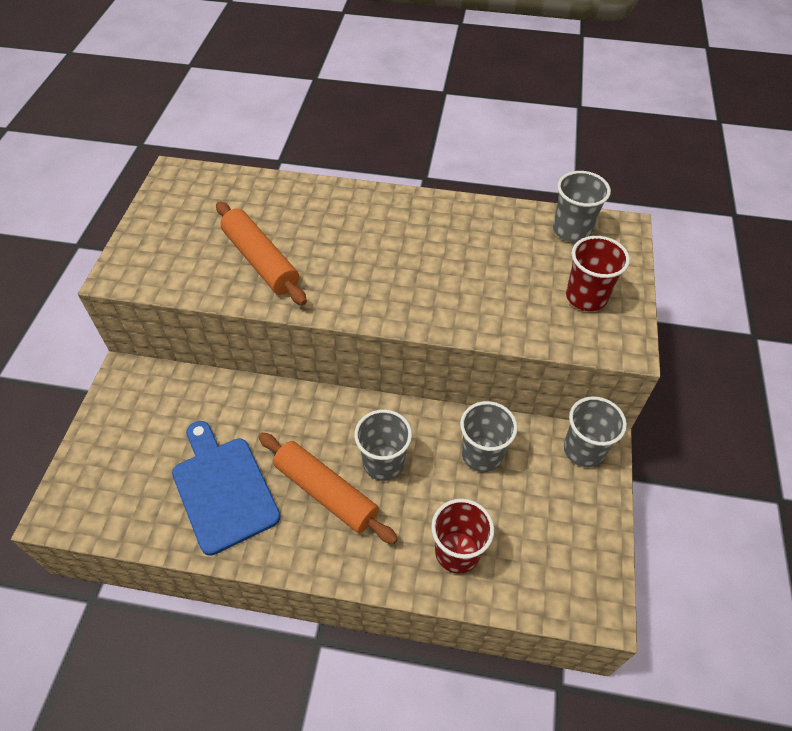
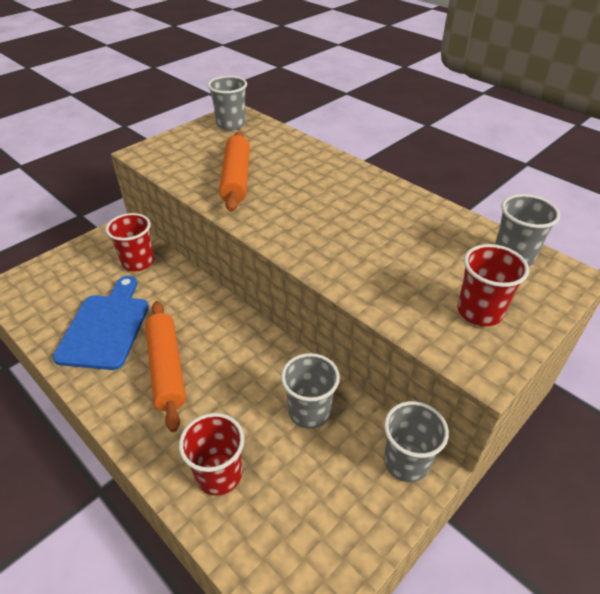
camera: 35 degrees right, 10 degrees down
(185, 402) = (138, 262): none -> red cup
(383, 463) = (226, 372): grey cup -> grey cup (231, 124)

